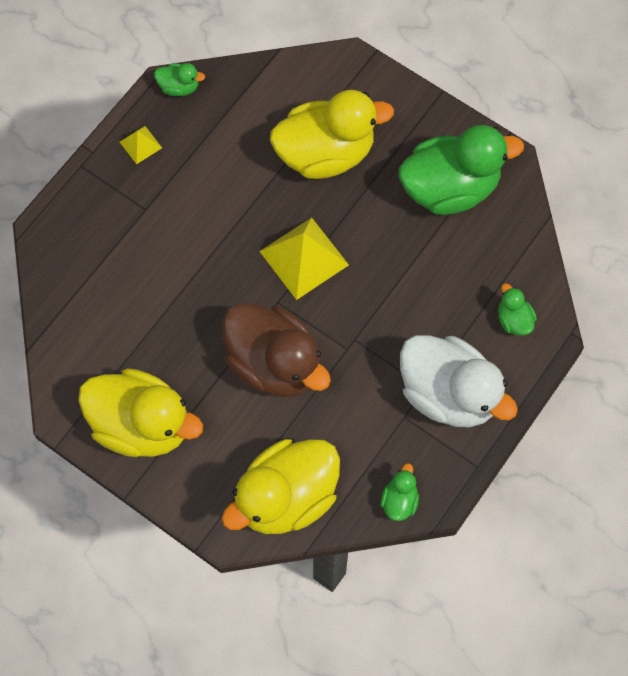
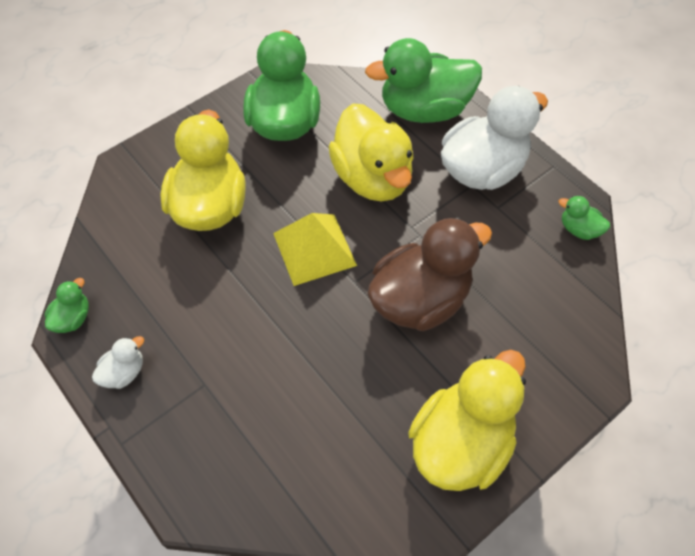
camera: 75 degrees left, 10 degrees down
(140, 145) = (124, 372): yellow pyramid -> white duck
(286, 497) = (563, 321): yellow duck -> yellow duck (372, 178)
(514, 320) = (424, 110): green duck -> green duck, size x2.31

